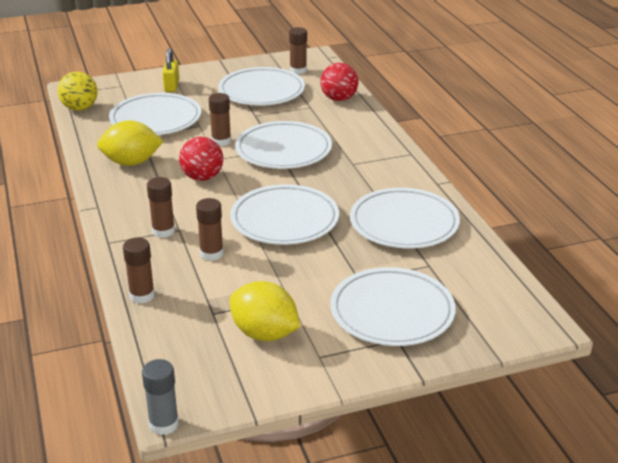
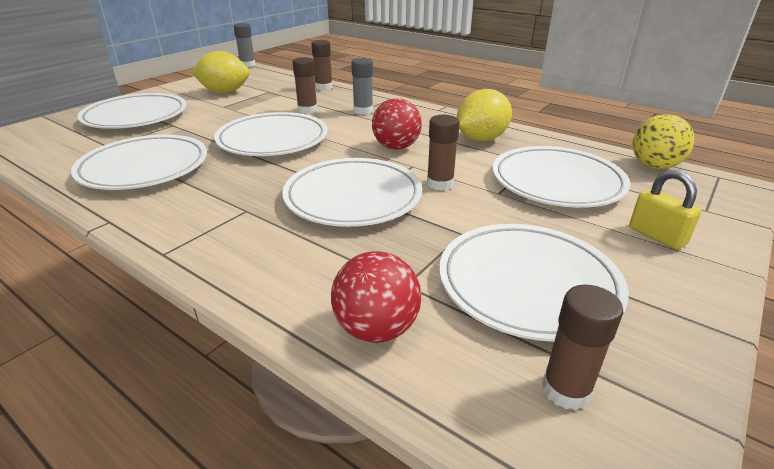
camera: 145 degrees right, 0 degrees up
(163, 231) = (363, 111): brown glue stick -> grey glue stick

